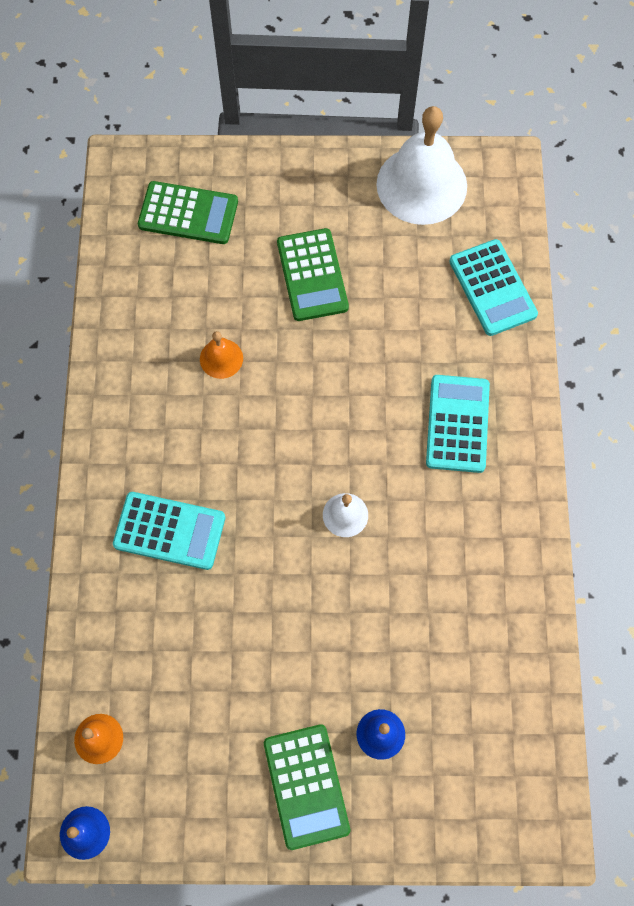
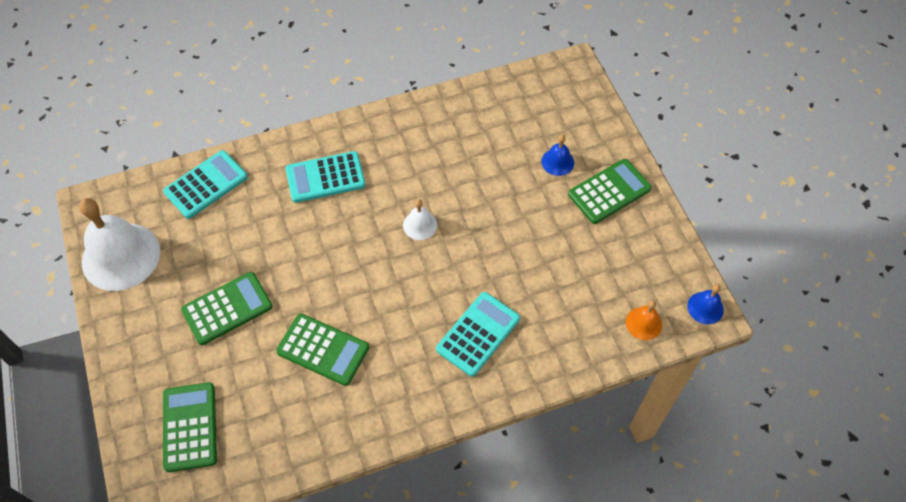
camera: 110 degrees left, 10 degrees down
(169, 531) = (478, 334): turquoise calculator -> turquoise calculator turned 45 degrees clockwise
(221, 358) = (323, 349): orange bell -> green calculator

